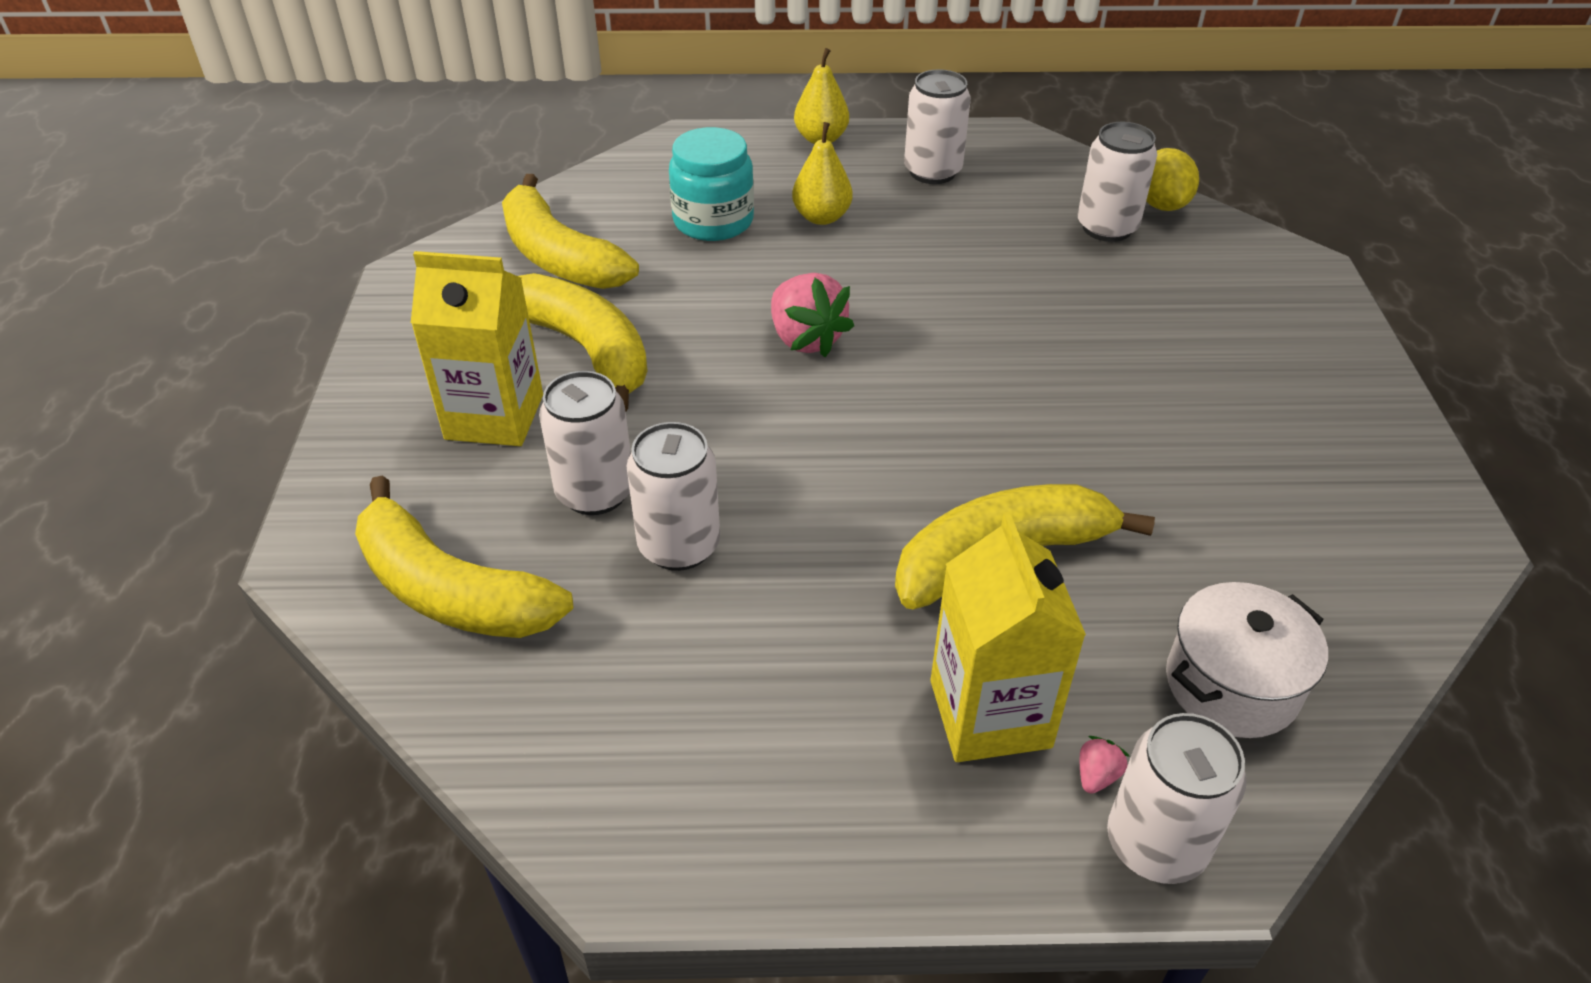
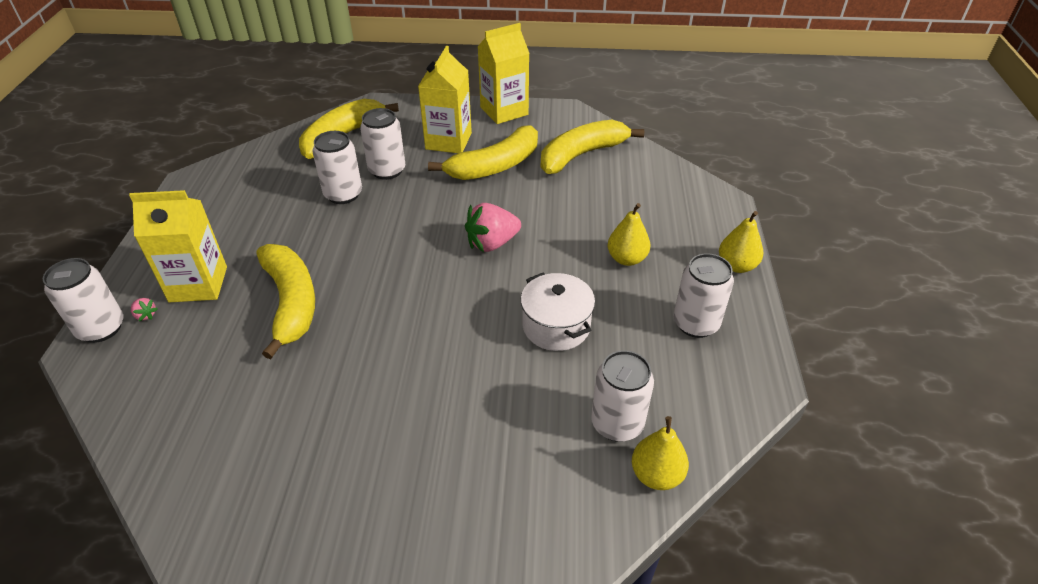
camera: 95 degrees right, 0 degrees up
(392, 351) = (504, 111): none -> yellow carton
(713, 221) = (620, 211): turquoise jar -> none
(1161, 205) = (656, 475): yellow lemon -> yellow pear
(1231, 684) = (163, 381): white pot -> white pot (556, 326)

